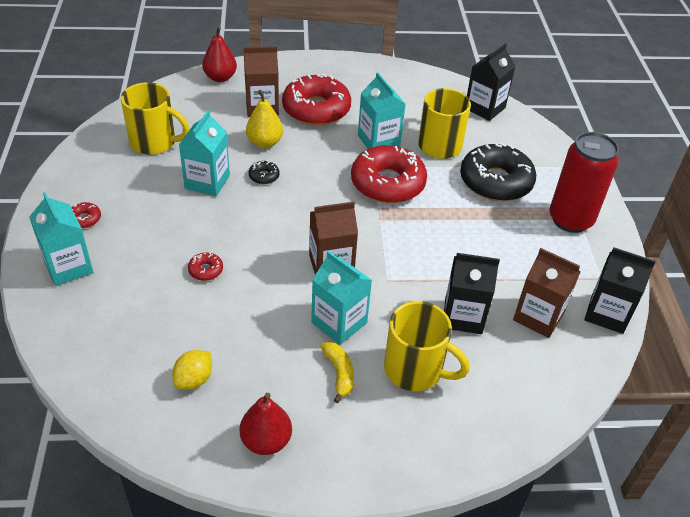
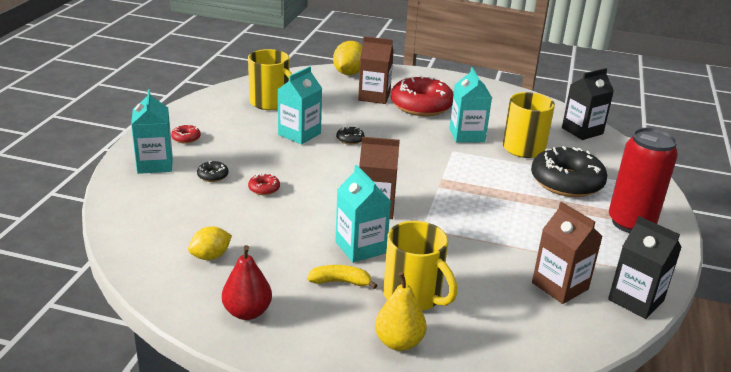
camera: 20 degrees right, 15 degrees down
(142, 267) = (213, 176): none -> black donut
(220, 78) = (349, 73): red pear -> yellow lemon
(264, 143) = (363, 119): yellow pear -> yellow pear (399, 342)
(339, 373) = (340, 282): yellow banana -> yellow banana turned 90 degrees counterclockwise
(387, 183) = (459, 164): red donut -> none
(463, 316) = (482, 269): black carton -> none

